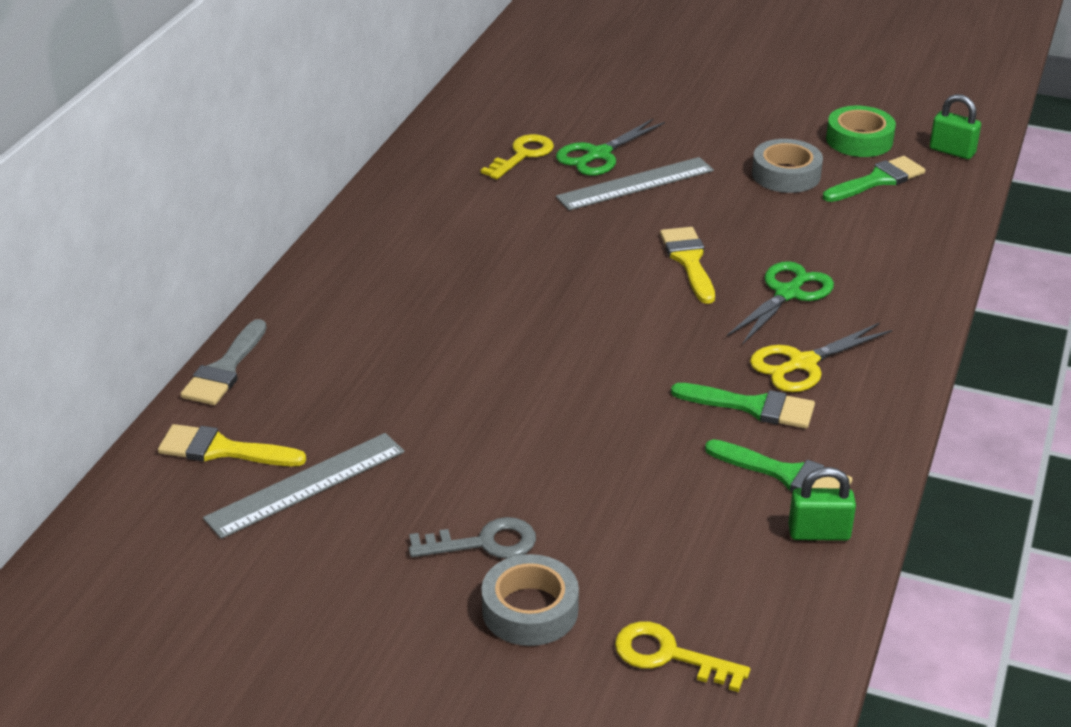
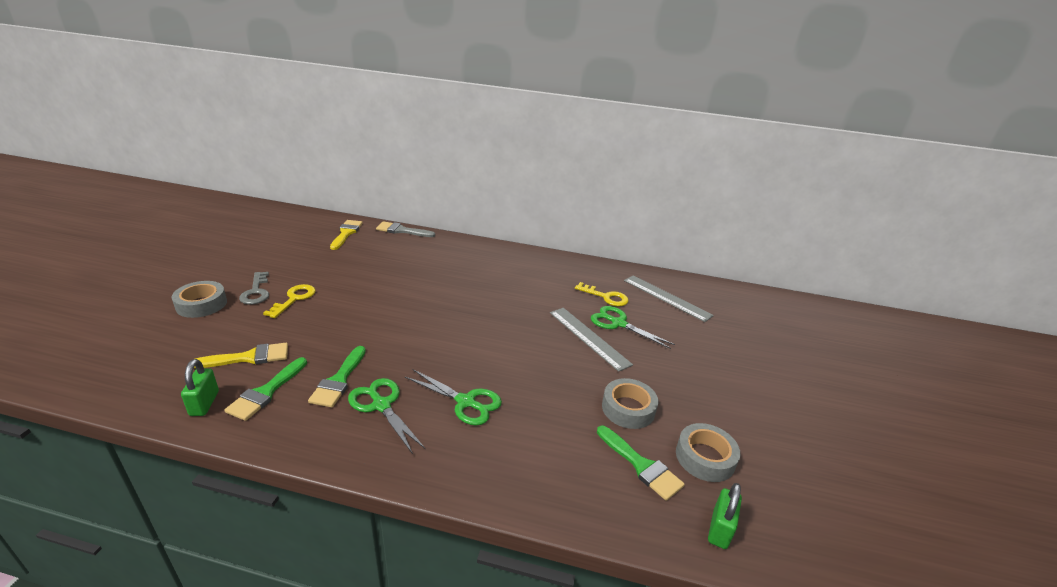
camera: 80 degrees right, 5 degrees down
(306, 484) = (316, 250): grey ruler -> grey ruler (666, 297)
(669, 656) = (140, 344): yellow key -> yellow key (294, 299)
(689, 261) = (501, 358): yellow brush -> yellow brush (249, 357)
(802, 364) = (381, 405): yellow scissors -> green scissors
(859, 140) = (705, 457): green tape -> grey tape

